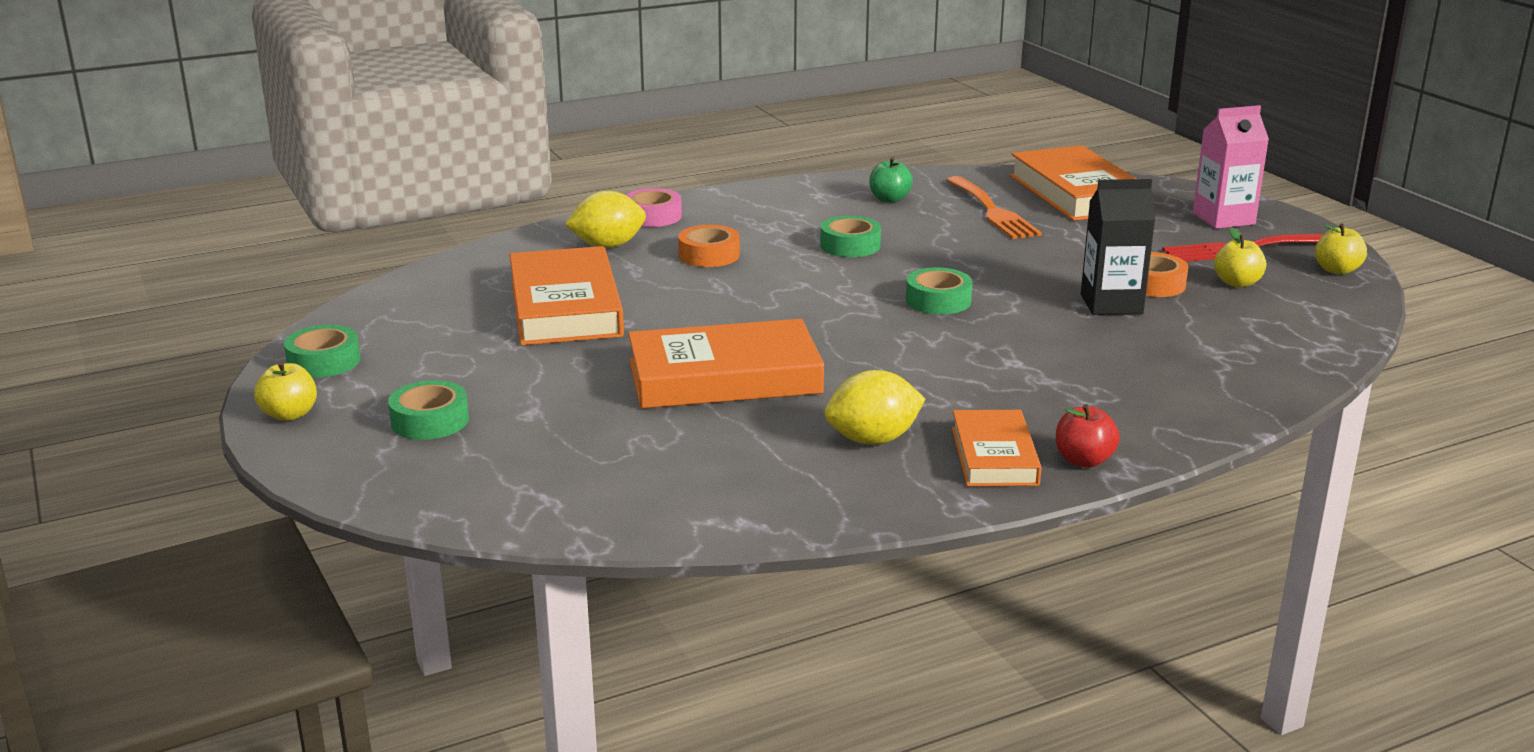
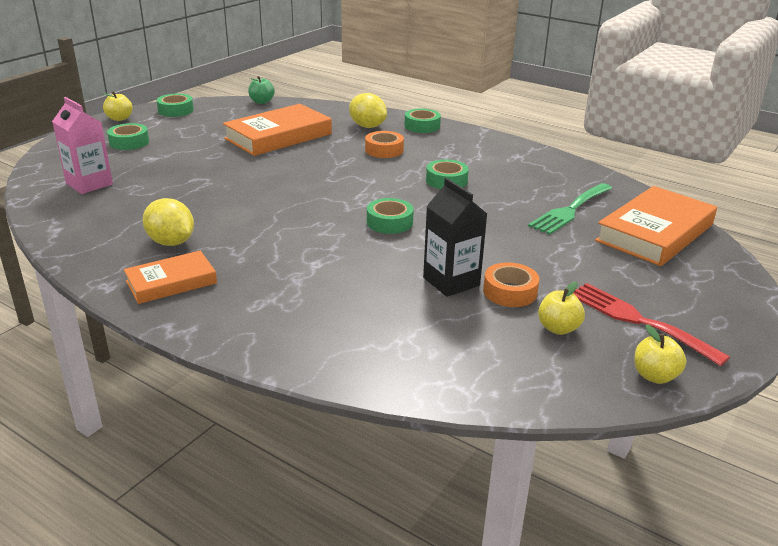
camera: 60 degrees right, 5 degrees up
(653, 216) = (422, 126): pink tape -> green tape
(724, 377) = (224, 189): orange book -> none
(889, 199) = (541, 176): green apple -> green apple (261, 102)
(993, 211) = (570, 210): orange fork -> green fork
(1083, 460) = (182, 313): red apple -> none
(1223, 219) = (697, 302): pink carton -> pink carton (89, 184)

